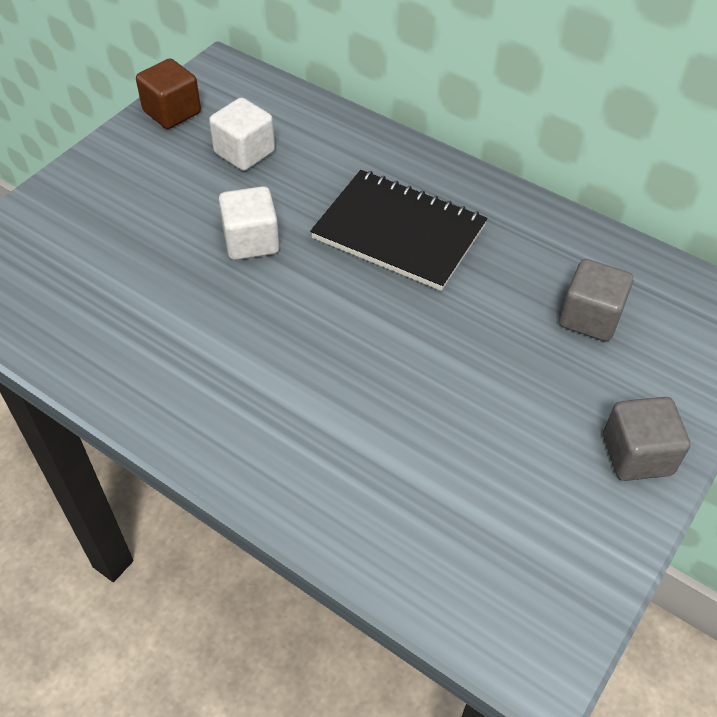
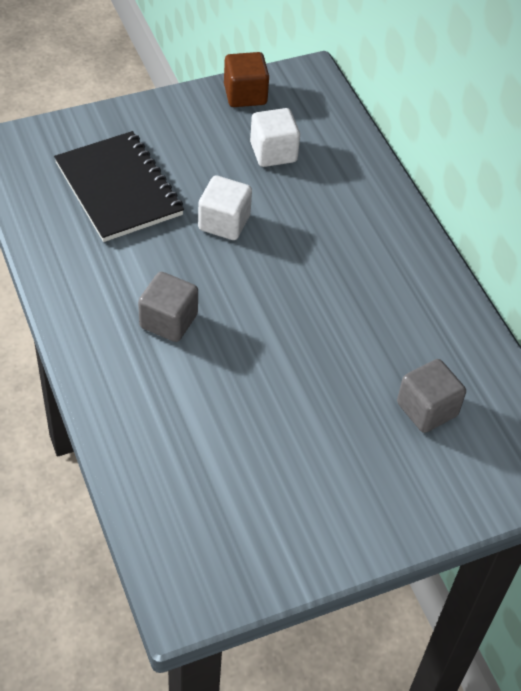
camera: 30 degrees right, 0 degrees up
(399, 232) = (338, 270): black notebook -> black notebook (119, 189)
(637, 455) = (371, 520): grey cube -> grey cube (168, 321)

